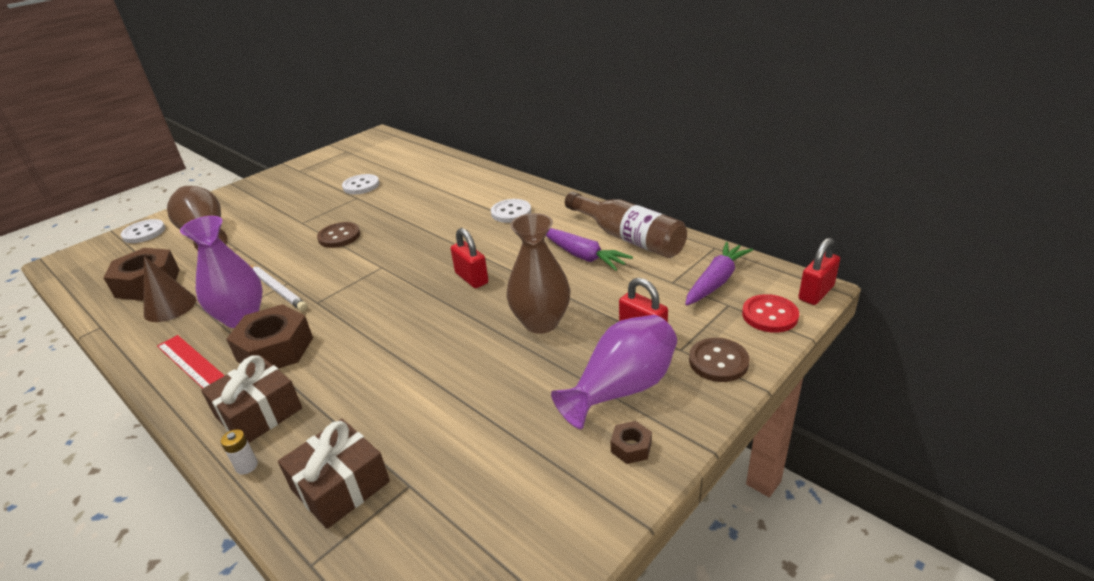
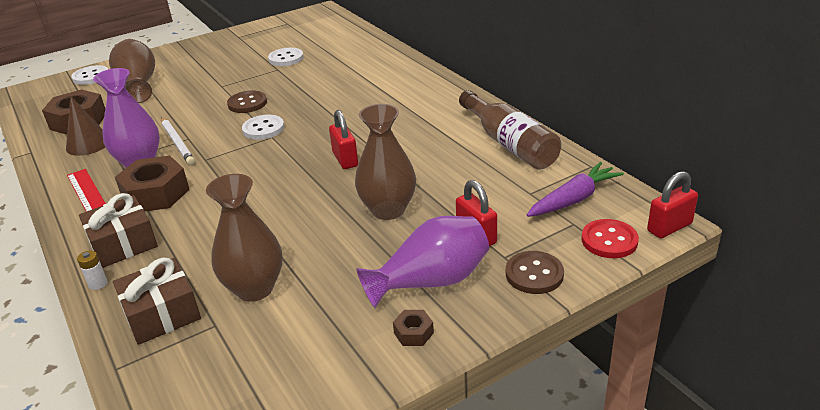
camera: 15 degrees right, 0 degrees up
(436, 434) = (254, 288): none -> brown vase
(511, 212) = (410, 103): white button -> white button (263, 129)
(582, 256) = (457, 154): purple carrot -> none

